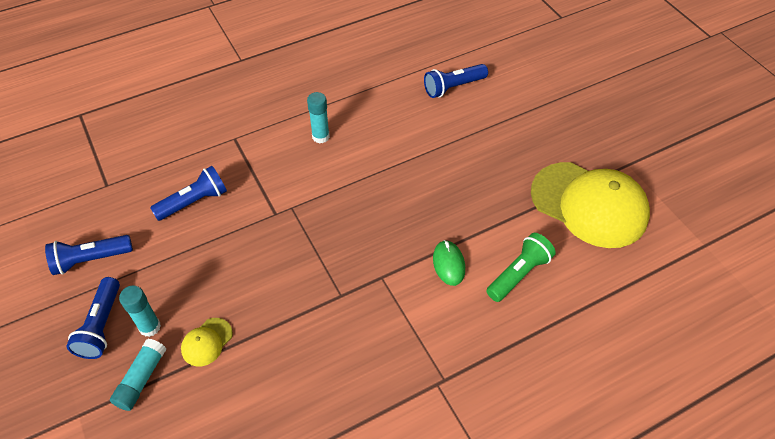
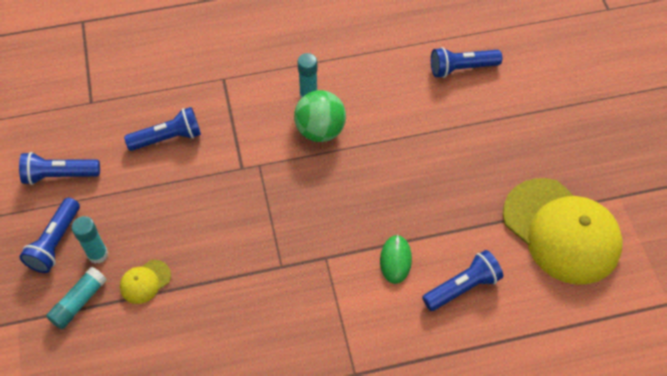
camera: 15 degrees right, 5 degrees up
(341, 165) = (320, 131): none -> green ball
(519, 274) = (463, 287): green flashlight -> blue flashlight

